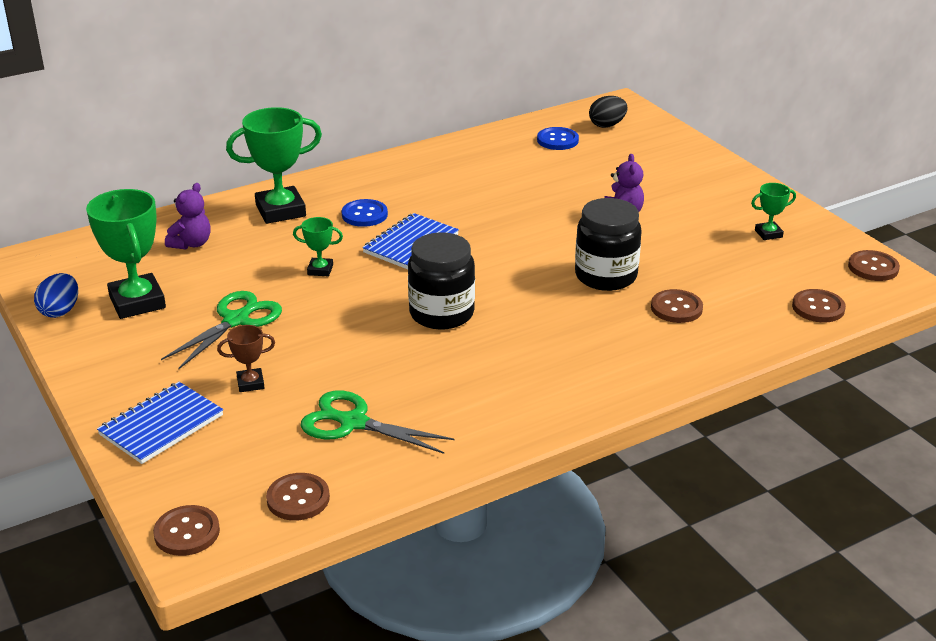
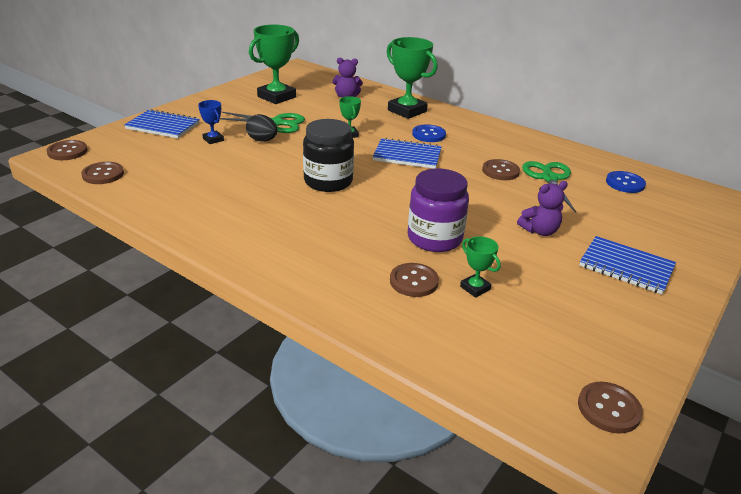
camera: 65 degrees right, 0 degrees up
(60, 311) = (256, 83): blue egg -> none
(250, 383) = (213, 139): brown trophy -> blue trophy
(353, 422) = (185, 176): green scissors -> green scissors (549, 178)
(605, 276) = (434, 238): black jar -> purple jar
(607, 125) = (684, 201): black egg -> black egg (262, 140)
(700, 194) = (626, 267): none -> blue notebook
(768, 234) = (598, 319): green trophy -> green trophy (475, 288)
(818, 308) = (485, 372): brown button -> brown button (500, 171)

